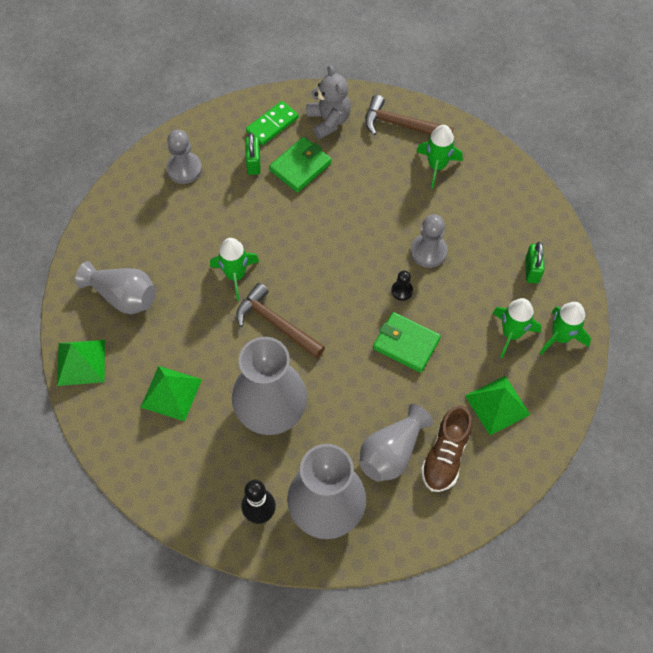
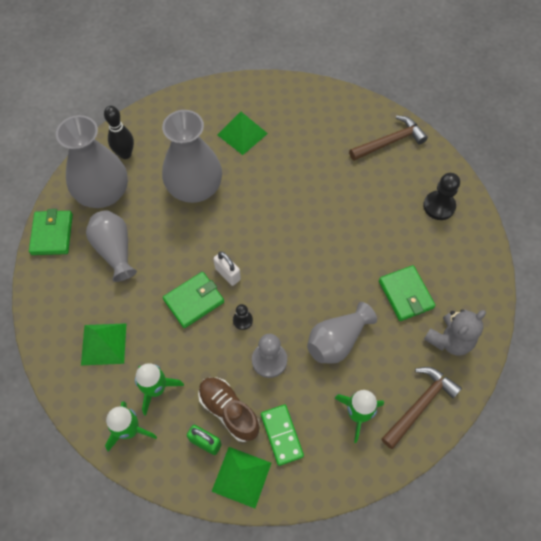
camera: 115 degrees right, 0 degrees up
(81, 362) = (294, 92): green pyramid -> green pyramid (241, 476)
(123, 296) = (335, 130): grey vase -> grey vase (337, 341)
(184, 169) = (439, 206): grey pawn -> black pawn
(235, 275) = (318, 206): green rocket -> none
(253, 163) = (424, 259): green padlock -> none
(272, 125) = (462, 290): green domino -> green domino (281, 435)
(276, 323) = (261, 217): brown hammer -> brown hammer (390, 142)
(328, 121) = (449, 340): grey teddy bear -> grey teddy bear turned 45 degrees counterclockwise
(359, 326) = (228, 274): none -> white padlock
(408, 534) = (52, 234): none -> green wallet
(445, 455) = (89, 285): brown shoe -> brown shoe (229, 411)

